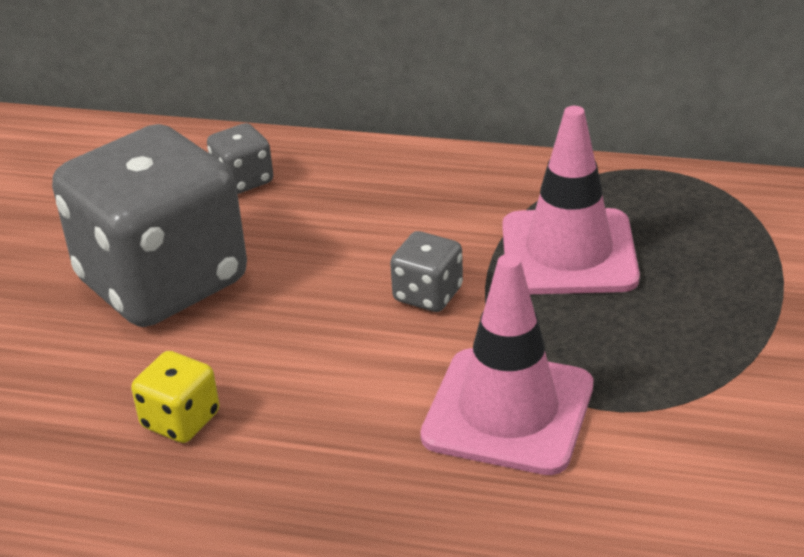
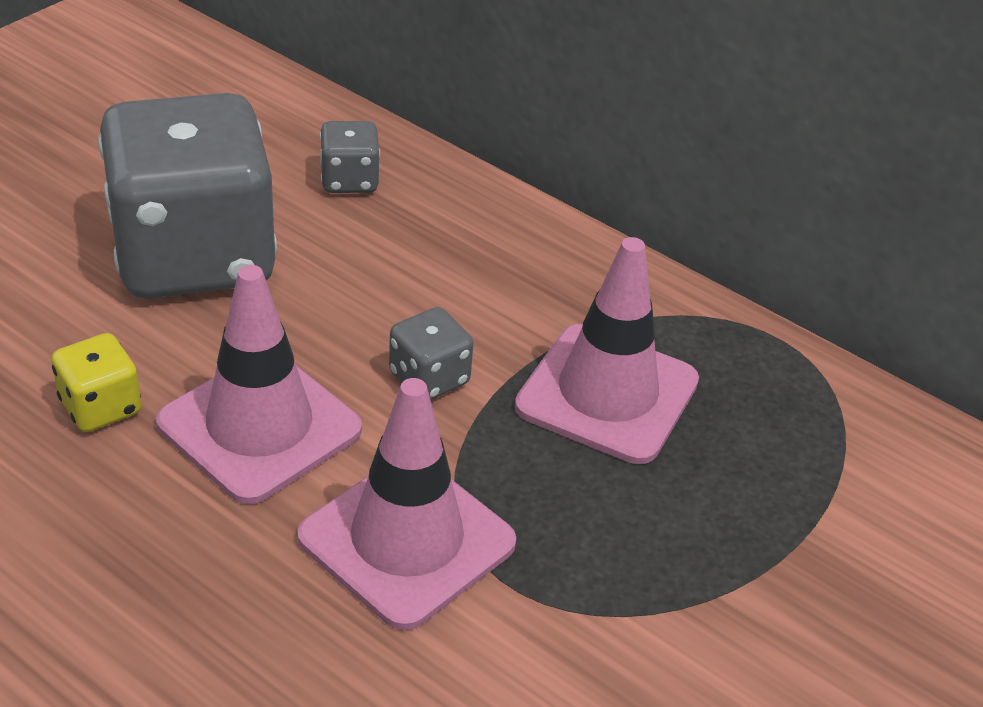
camera: 20 degrees right, 5 degrees up
(324, 381) = (259, 426): none -> pink traffic cone

